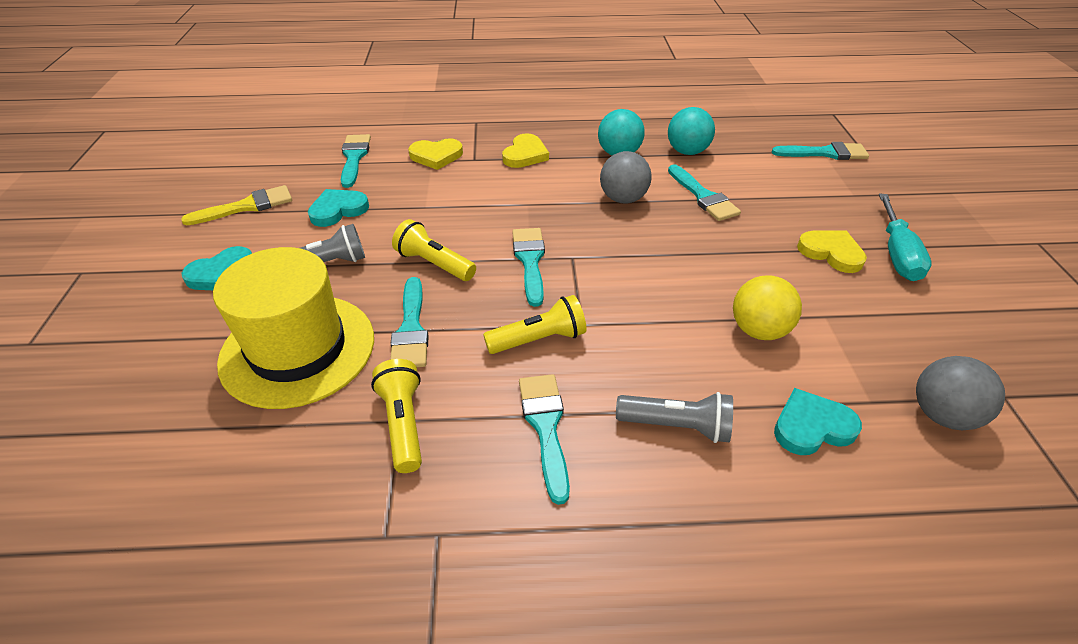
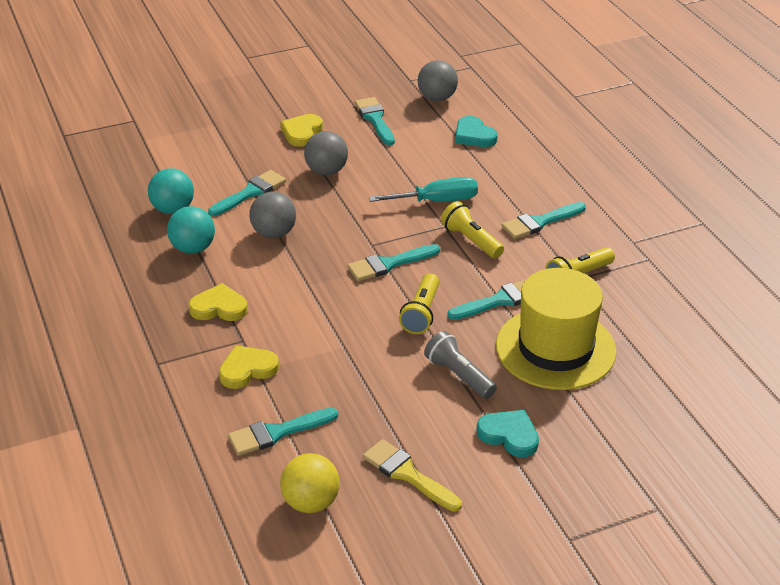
camera: 110 degrees left, 5 degrees down
(338, 210) = (379, 402): turquoise heart -> none
(436, 156) = (247, 369): yellow heart -> yellow heart turned 90 degrees counterclockwise
(676, 426) = (505, 178): grey flashlight -> none
(735, 255) = (326, 171): none -> grey ball
(758, 330) = (405, 156): yellow ball -> yellow ball (311, 502)
(825, 153) = (147, 137): turquoise brush -> turquoise brush (375, 119)
(897, 254) = (289, 108): turquoise screwdriver -> turquoise screwdriver (437, 201)

